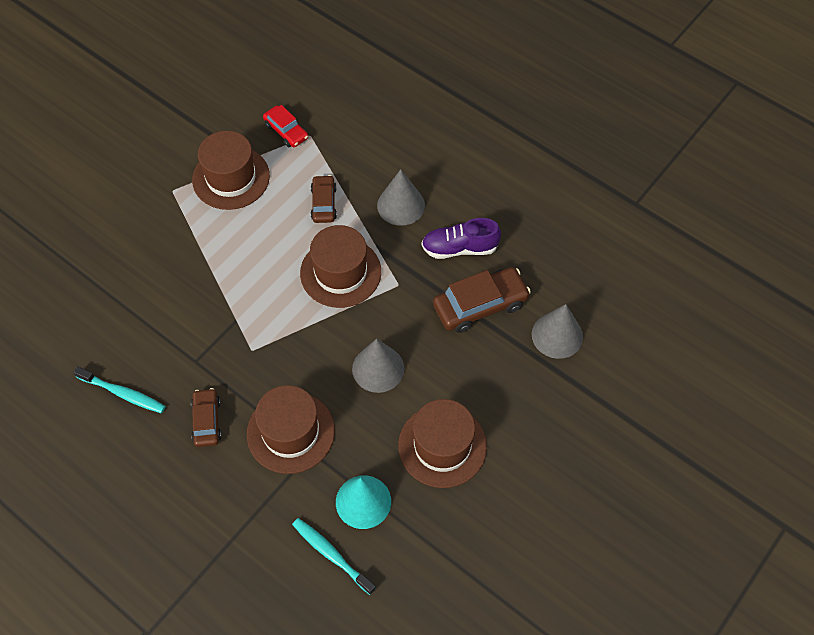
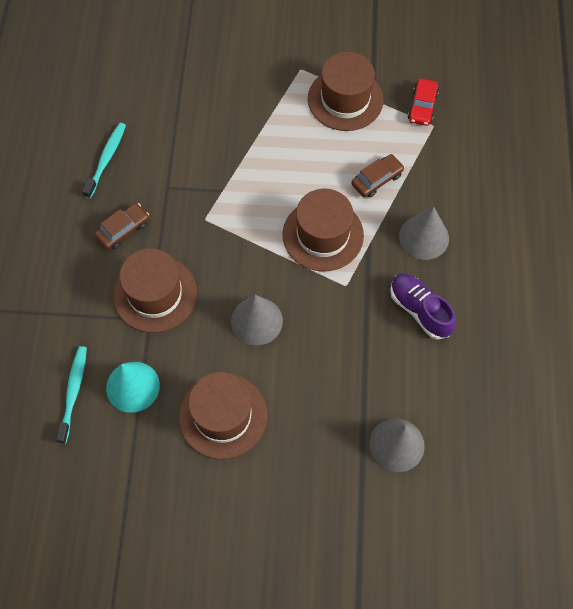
camera: 55 degrees right, 5 degrees up
(123, 393) = (106, 159): turquoise toothbrush -> turquoise toothbrush turned 150 degrees counterclockwise
(480, 305) = (377, 362): brown car -> none

